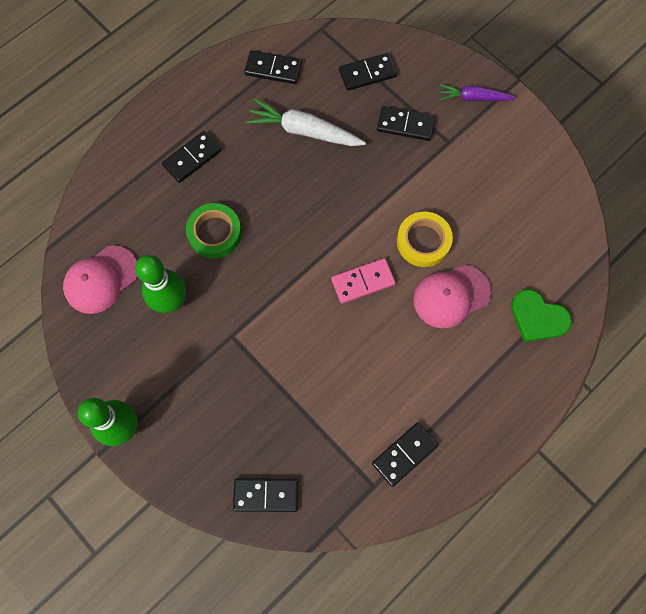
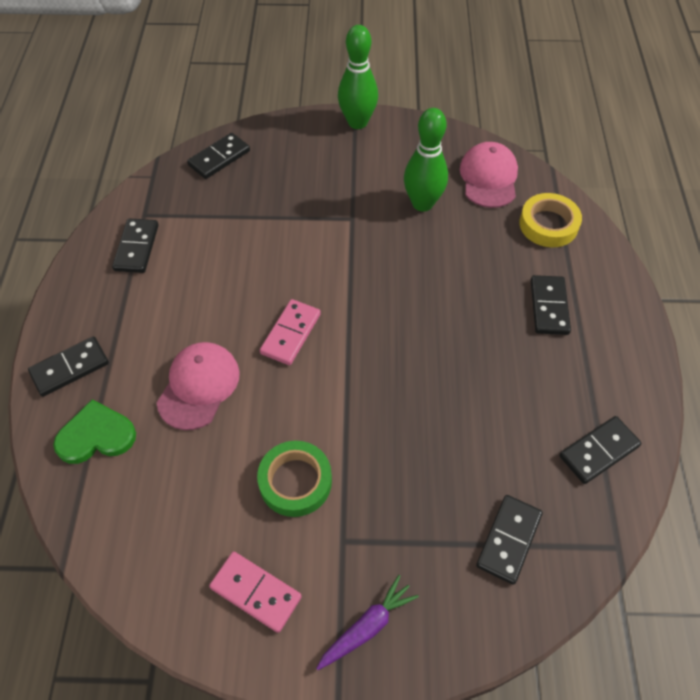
camera: 135 degrees right, 15 degrees down
(215, 233) = (453, 269): green tape -> green tape (295, 481)
(304, 131) = (492, 416): white carrot -> none
(405, 125) = (406, 517): black domino -> black domino (70, 368)
(423, 241) = (270, 412): yellow tape -> yellow tape (548, 225)
(514, 156) = (255, 592): none -> pink domino

